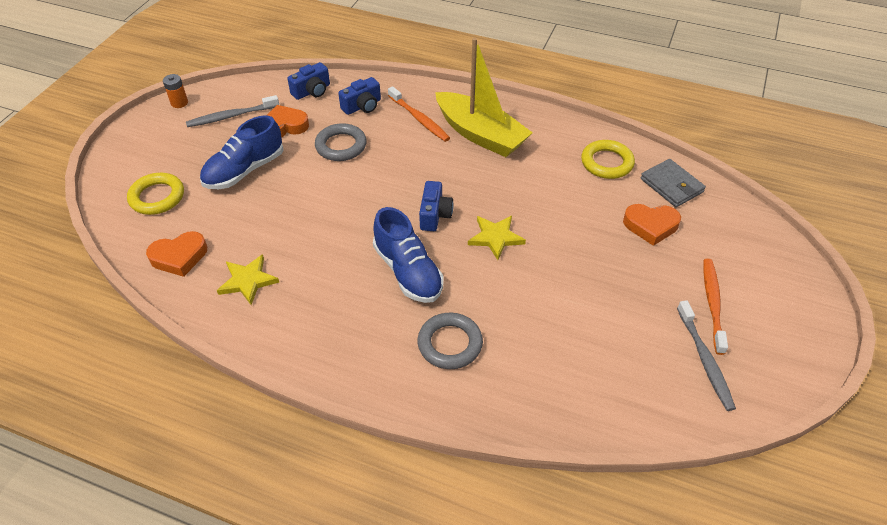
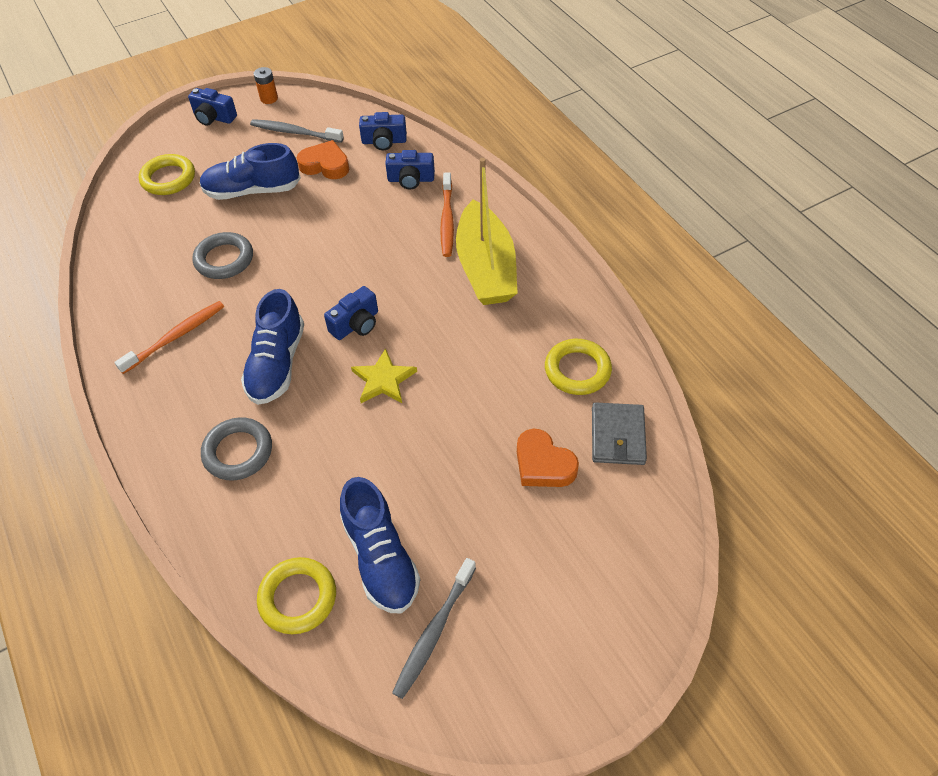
camera: 40 degrees right, 5 degrees up
(145, 136) = (214, 117): none -> blue camera
(179, 257) = (131, 241): orange heart -> none
(248, 281) = (155, 293): yellow star -> none
(341, 146) = (351, 210): grey ring -> grey ring (224, 259)
(602, 402) = (298, 598): none -> yellow ring
(623, 342) = (380, 558): none -> blue shoe
(712, 304) = (509, 585): orange toothbrush -> orange toothbrush (176, 337)

